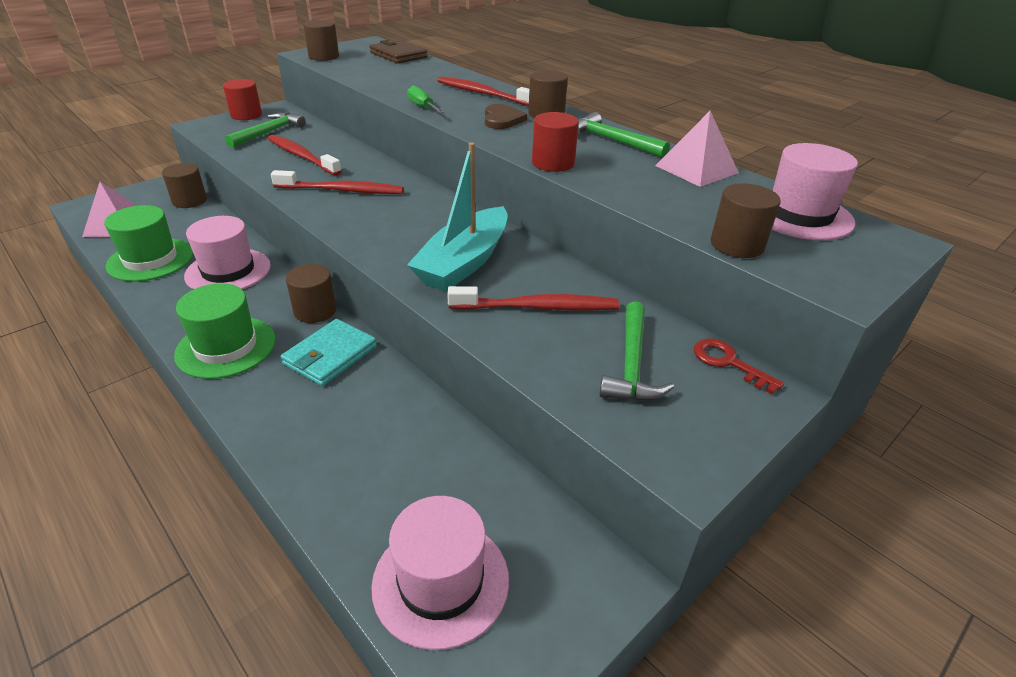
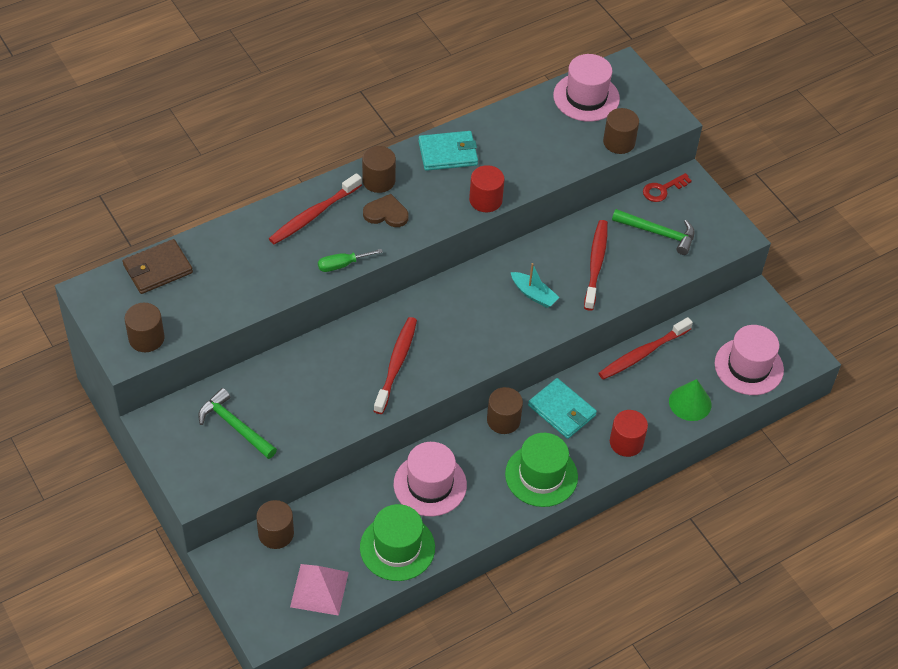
camera: 80 degrees left, 15 degrees up
(246, 115) = (171, 451): red cylinder -> red cylinder (626, 442)
(302, 156) = (310, 395): red toothbrush -> red toothbrush (642, 353)
(349, 494) = (690, 403): none -> green cone
(464, 262) = (533, 294): turquoise boat -> turquoise boat, size x0.51
(612, 141) = (448, 153): green hammer -> turquoise wallet
(696, 169) = (509, 122): pink pyramid -> none

